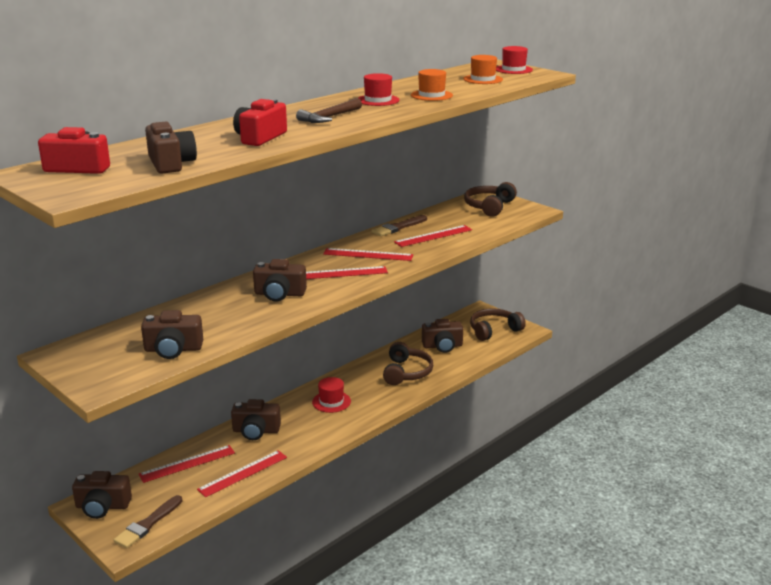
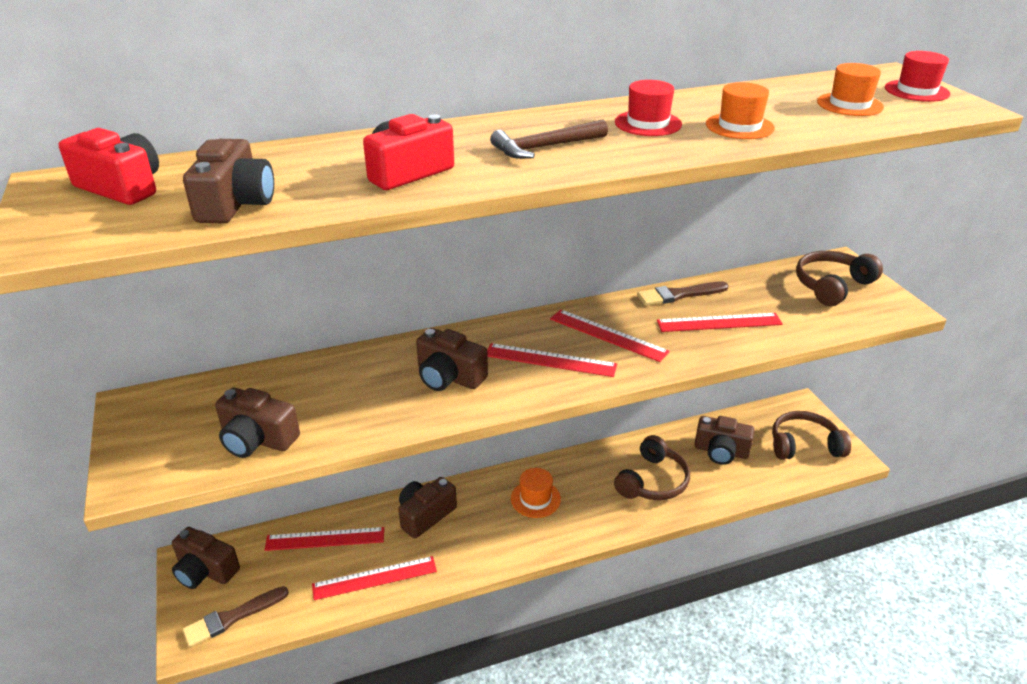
camera: 25 degrees right, 10 degrees up
(256, 431) = (425, 515): brown camera -> brown camera turned 105 degrees clockwise
(331, 402) = (535, 499): red hat -> orange hat

